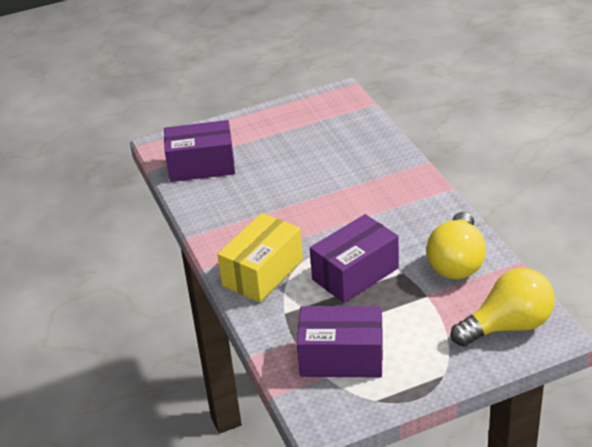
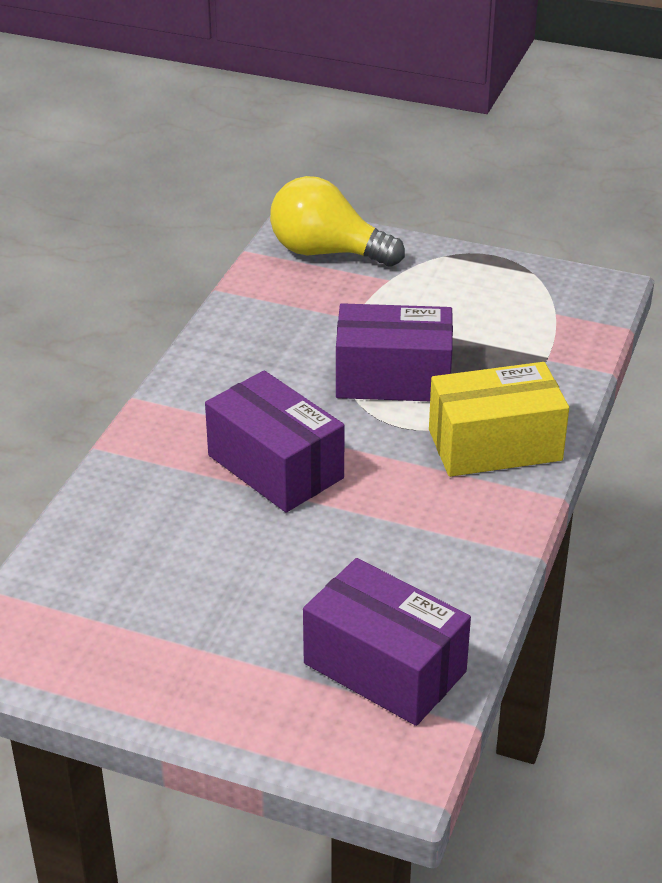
camera: 140 degrees left, 0 degrees up
(341, 357) = (519, 317): purple box -> purple box (275, 467)
(456, 262) = (274, 324): yellow light bulb -> none

